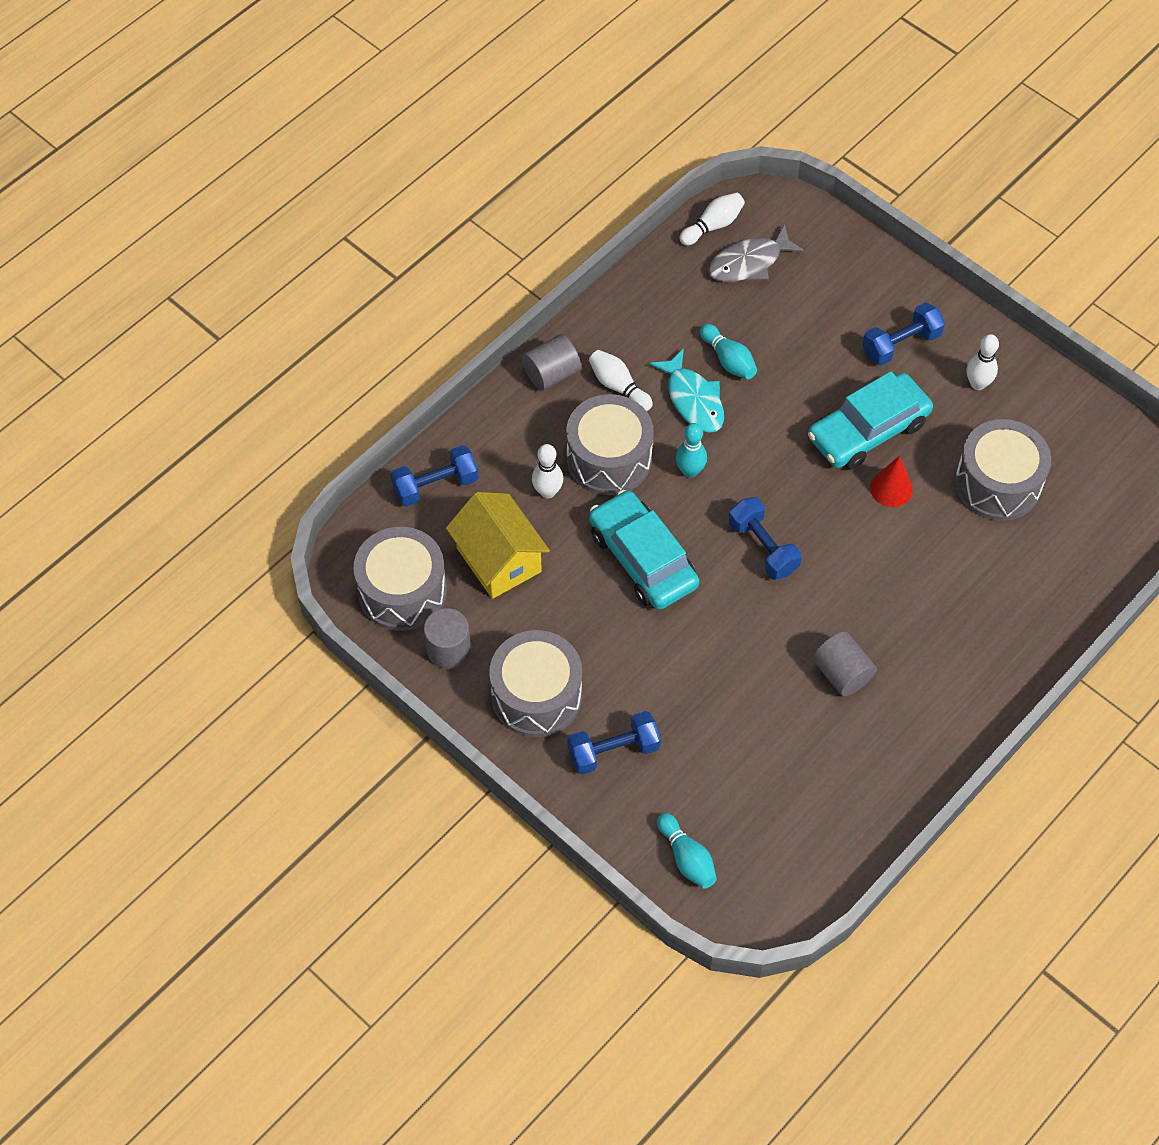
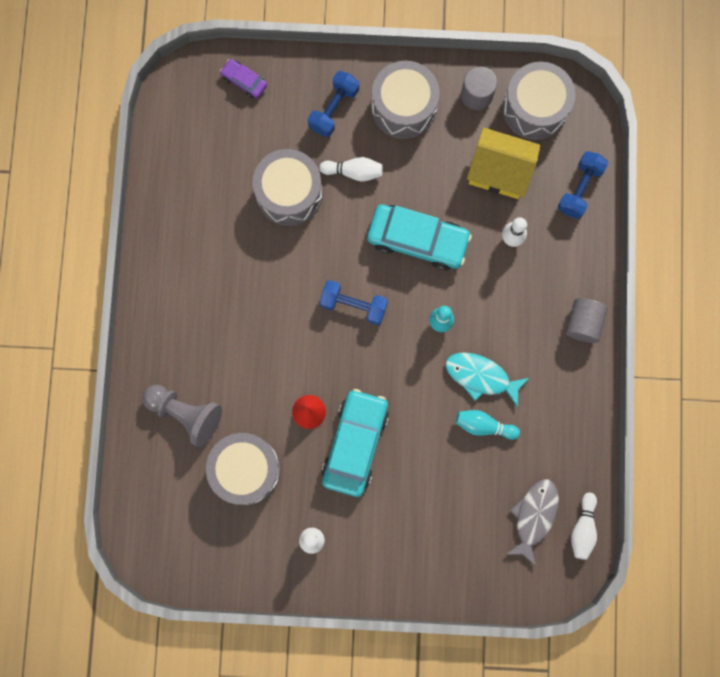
camera: 140 degrees right, 20 degrees up
(609, 458) = (495, 291): grey drum -> grey drum (289, 193)
(618, 386) = (534, 348): white bowling pin -> white bowling pin (353, 172)
(687, 858) = (244, 81): turquoise bowling pin -> purple car
(842, 673) = (244, 258): grey cylinder -> none
(901, 344) = (384, 531): blue dumbbell -> none
(1022, 573) = (186, 414): none -> grey pawn

